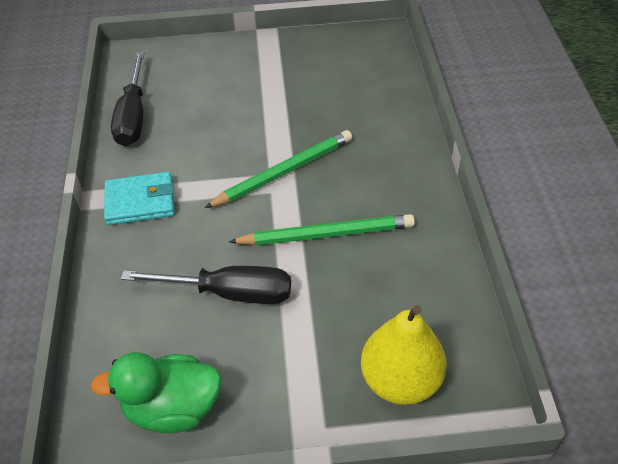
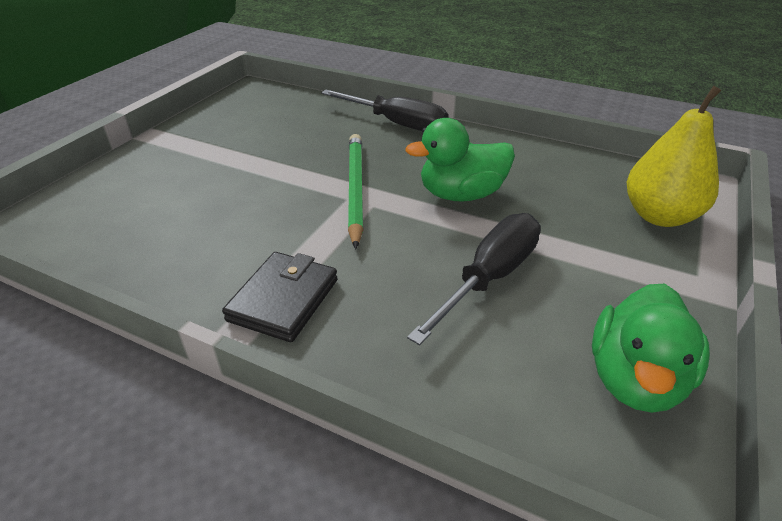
camera: 60 degrees left, 10 degrees down
(133, 116) = (130, 258): black screwdriver -> black screwdriver (397, 124)
(140, 202) = (283, 300): turquoise wallet -> black wallet
(326, 234) = (461, 194): green pencil -> green duck

